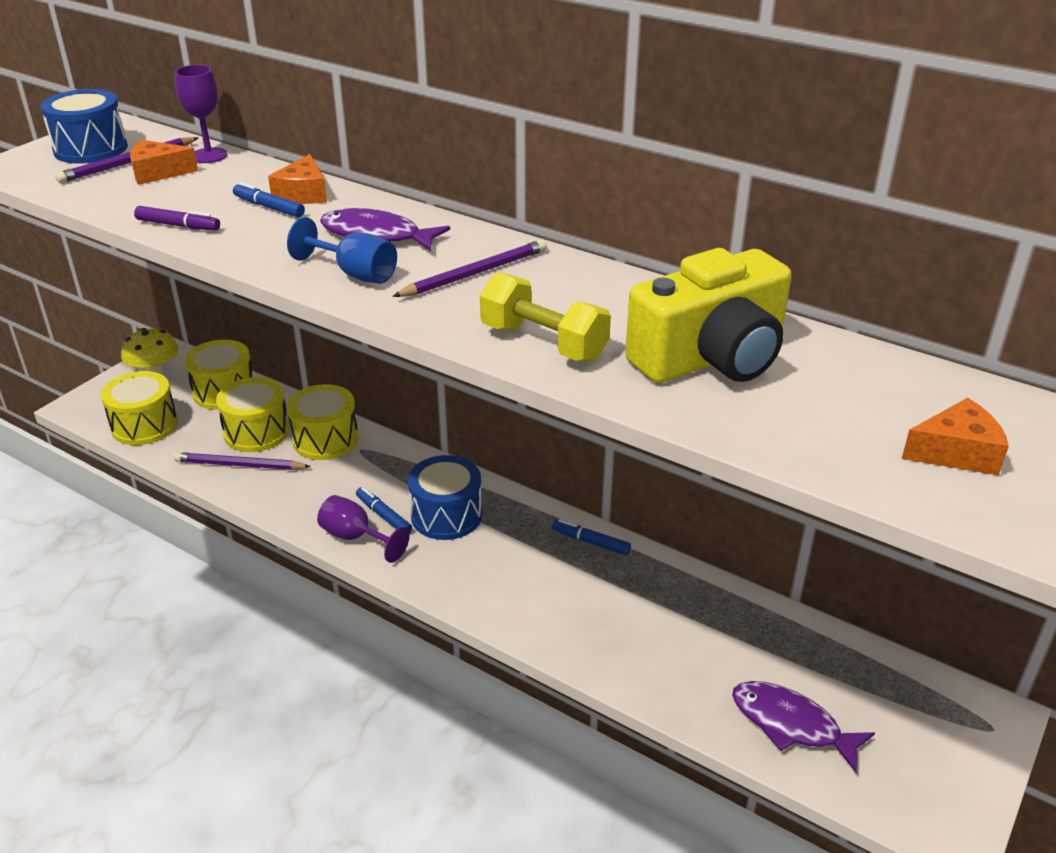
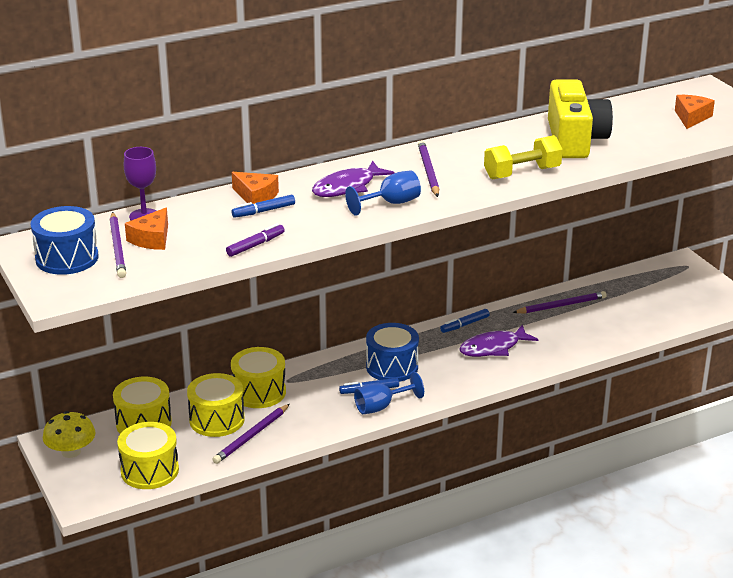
camera: 60 degrees left, 5 degrees down
(355, 537) = (381, 407): purple goblet -> blue goblet
(724, 617) = (561, 305): none -> purple pencil
(791, 724) = (647, 315): purple fish -> purple fish (493, 348)

